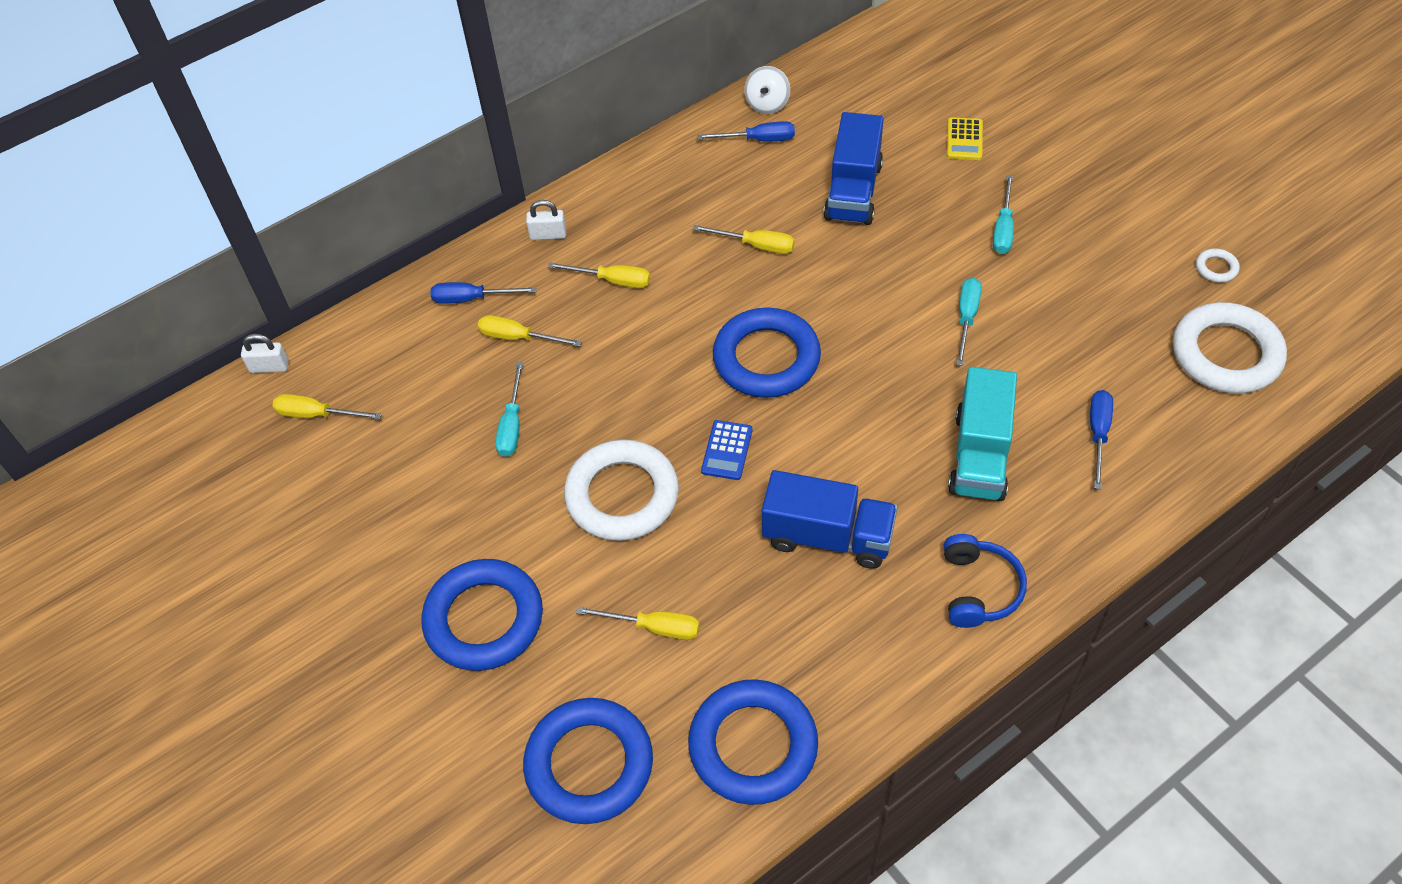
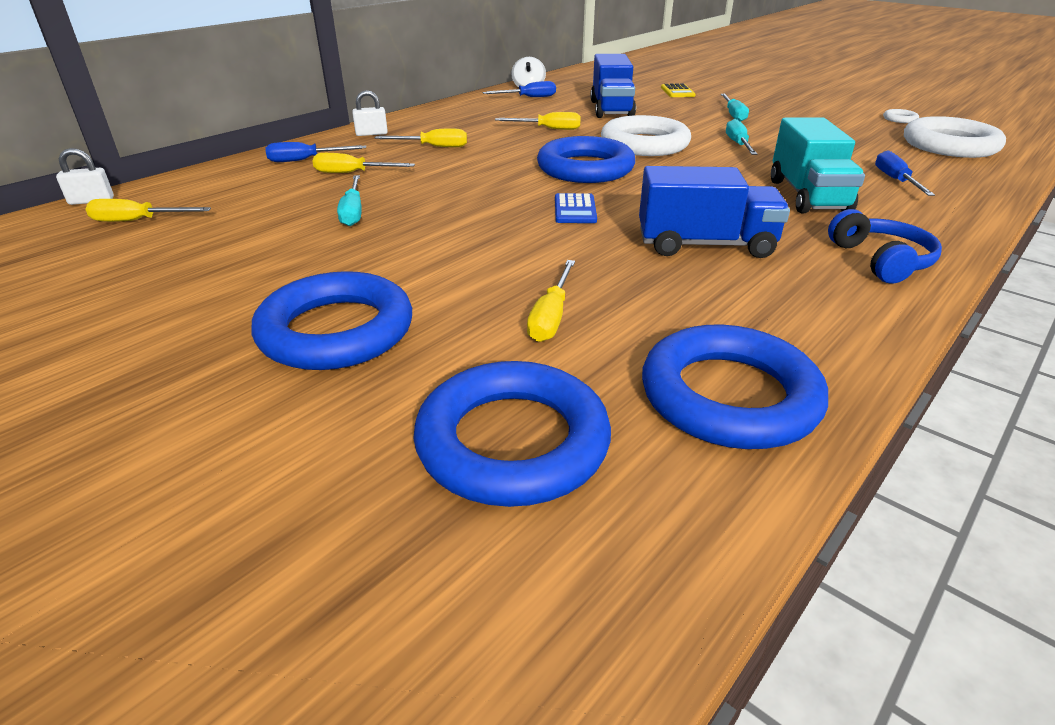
camera: 15 degrees left, 20 degrees down
(622, 495) = (480, 239): white ring -> white ring (644, 144)
(653, 627) = (551, 316): yellow screwdriver -> yellow screwdriver turned 105 degrees clockwise

